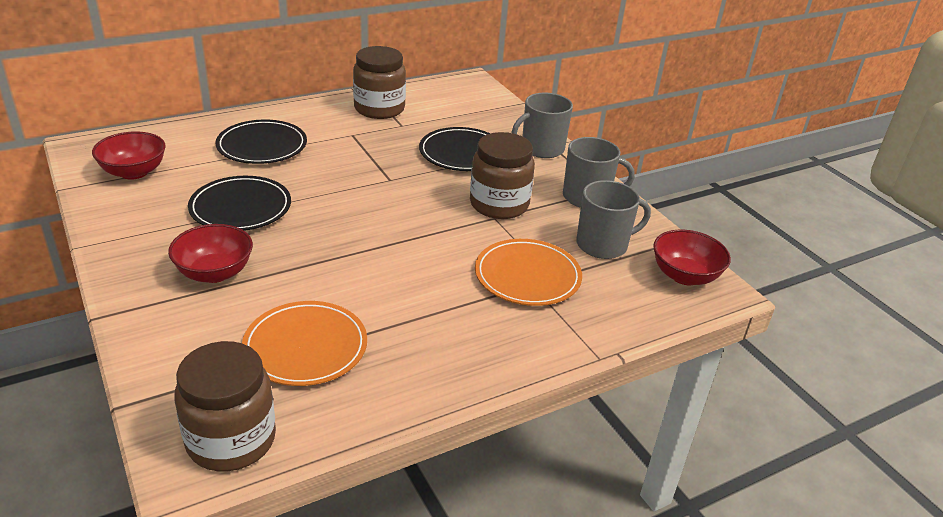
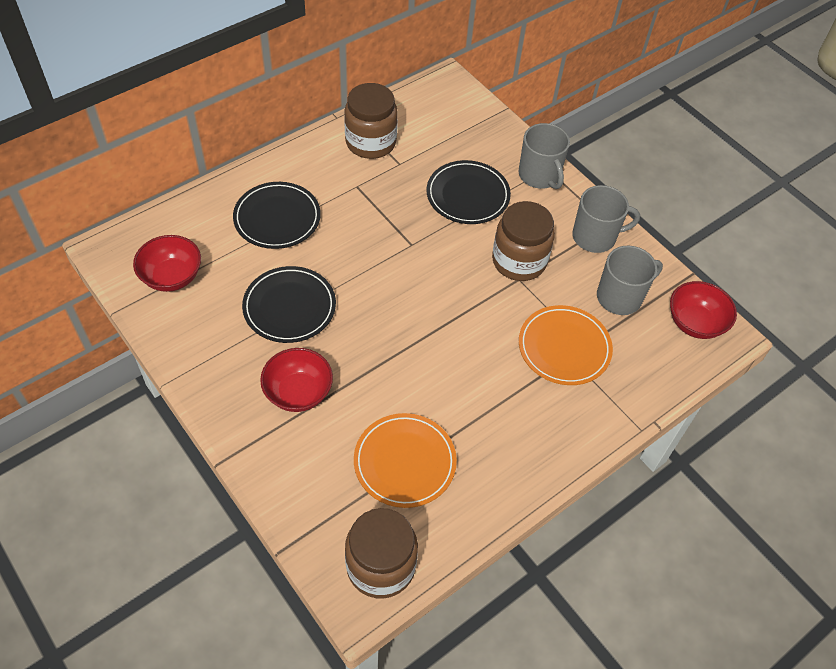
camera: 10 degrees left, 20 degrees up
(541, 149) = (539, 175): grey mug -> grey mug turned 75 degrees counterclockwise

